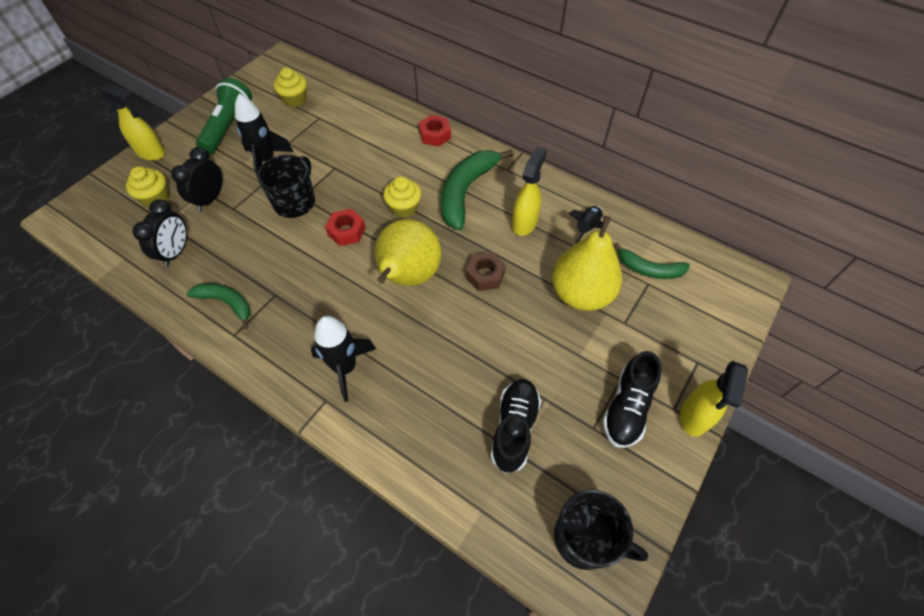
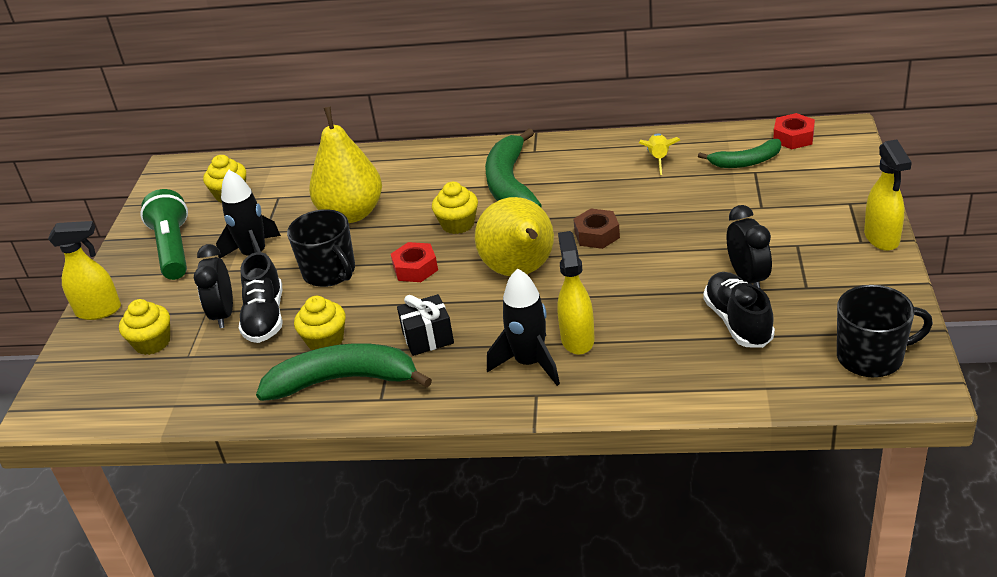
camera: 25 degrees left, 20 degrees down
(176, 252) = (234, 372): black clock -> black clock (748, 278)
(226, 303) = (343, 380): green banana -> green banana, size x1.70
(245, 260) = (325, 340): none -> yellow cupcake
(295, 202) = (330, 272): black mug -> black mug turned 150 degrees clockwise
(304, 299) = (428, 338): none -> black gift
(435, 135) = (428, 157): red nut -> red nut (793, 137)
(524, 223) = (595, 181): yellow spray bottle -> yellow spray bottle (577, 339)
(581, 294) = (702, 206): yellow pear -> yellow pear (352, 213)
(586, 228) = (658, 159): black rocket -> yellow rocket
(627, 408) = (821, 260): black shoe -> black shoe (265, 317)

